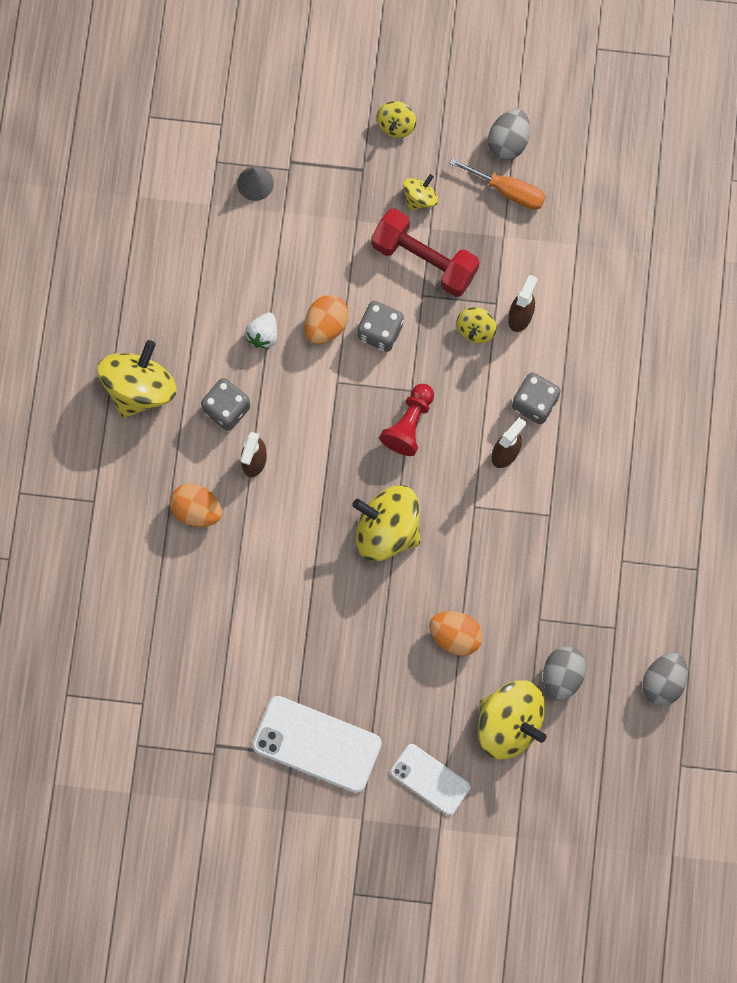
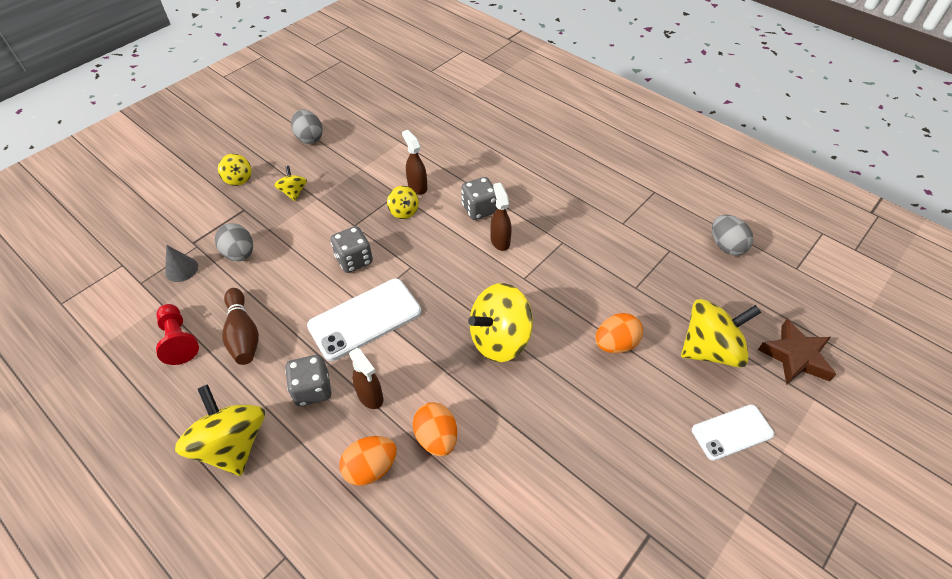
camera: 55 degrees left, 25 degrees down
(233, 304) = (243, 334): none -> brown bowling pin
(263, 335) = (284, 329): white strawberry -> none
(317, 744) = (652, 505): white phone -> white phone (365, 319)
(326, 325) = (318, 287): orange egg -> orange egg (436, 437)
(409, 424) = (433, 281): red pawn -> red pawn (179, 340)
(424, 259) = (333, 211): red dumbbell -> none
(508, 191) = (337, 152): orange screwdriver -> none
(555, 804) = (795, 356): none -> brown star
(562, 675) = (688, 297): grey egg -> grey egg (240, 254)

